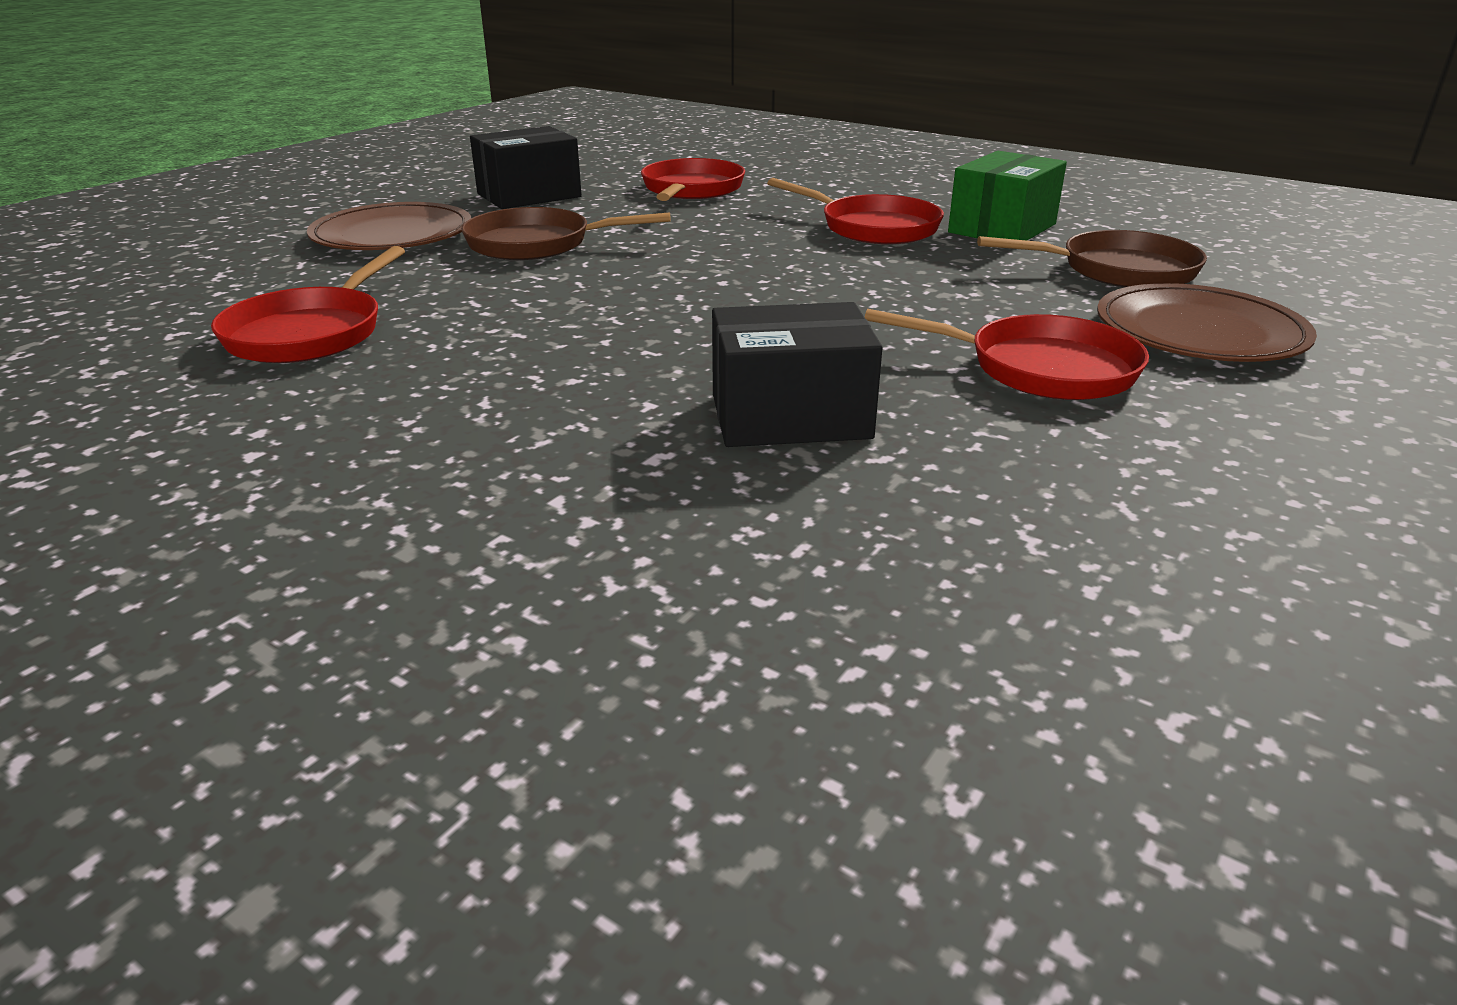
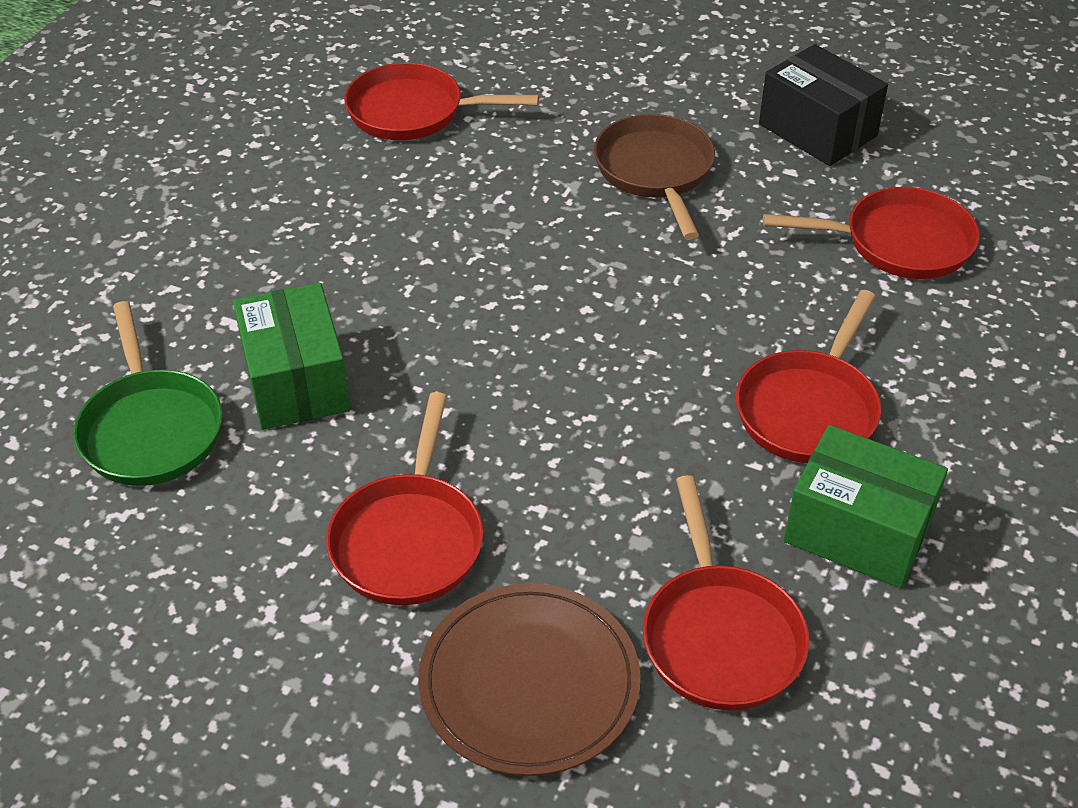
camera: 80 degrees right, 15 degrees up
(392, 234) = (652, 82): brown plate -> none
(790, 416) = (296, 381): black box -> green box
(863, 516) = (150, 429): none -> green pan
(1119, 271) = (720, 636): brown pan -> red pan

